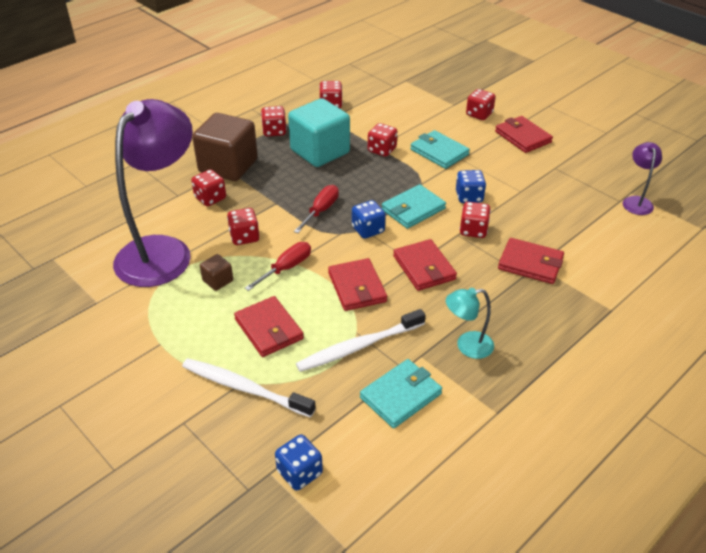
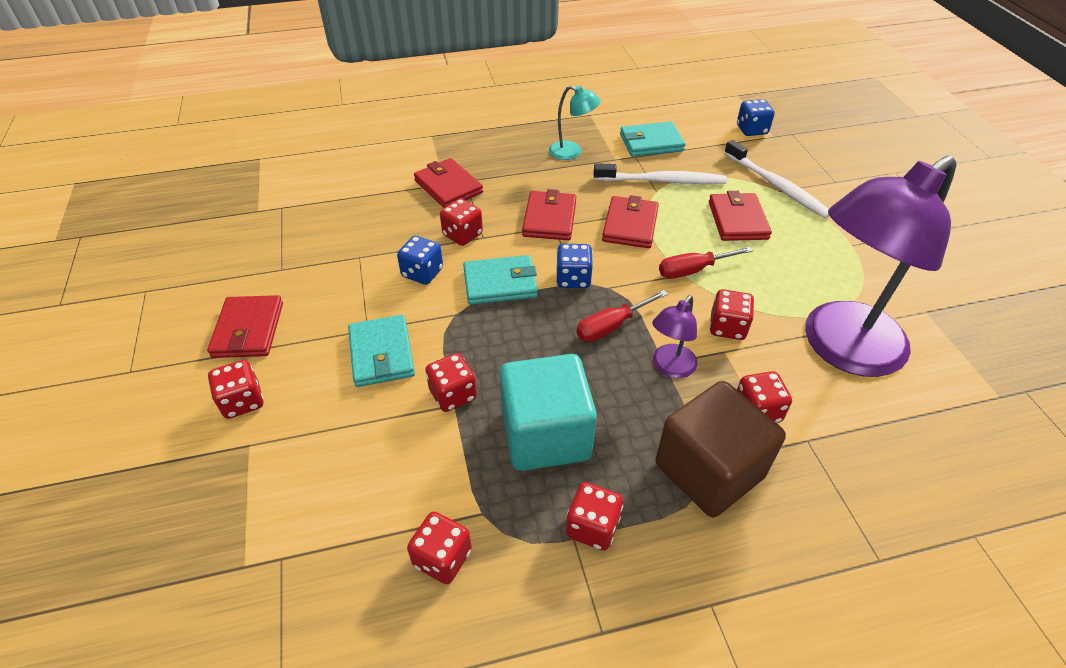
camera: 150 degrees left, 5 degrees up
(218, 281) = (777, 285): brown cube -> none
(636, 201) = (268, 200): purple lamp -> purple lamp (669, 368)

